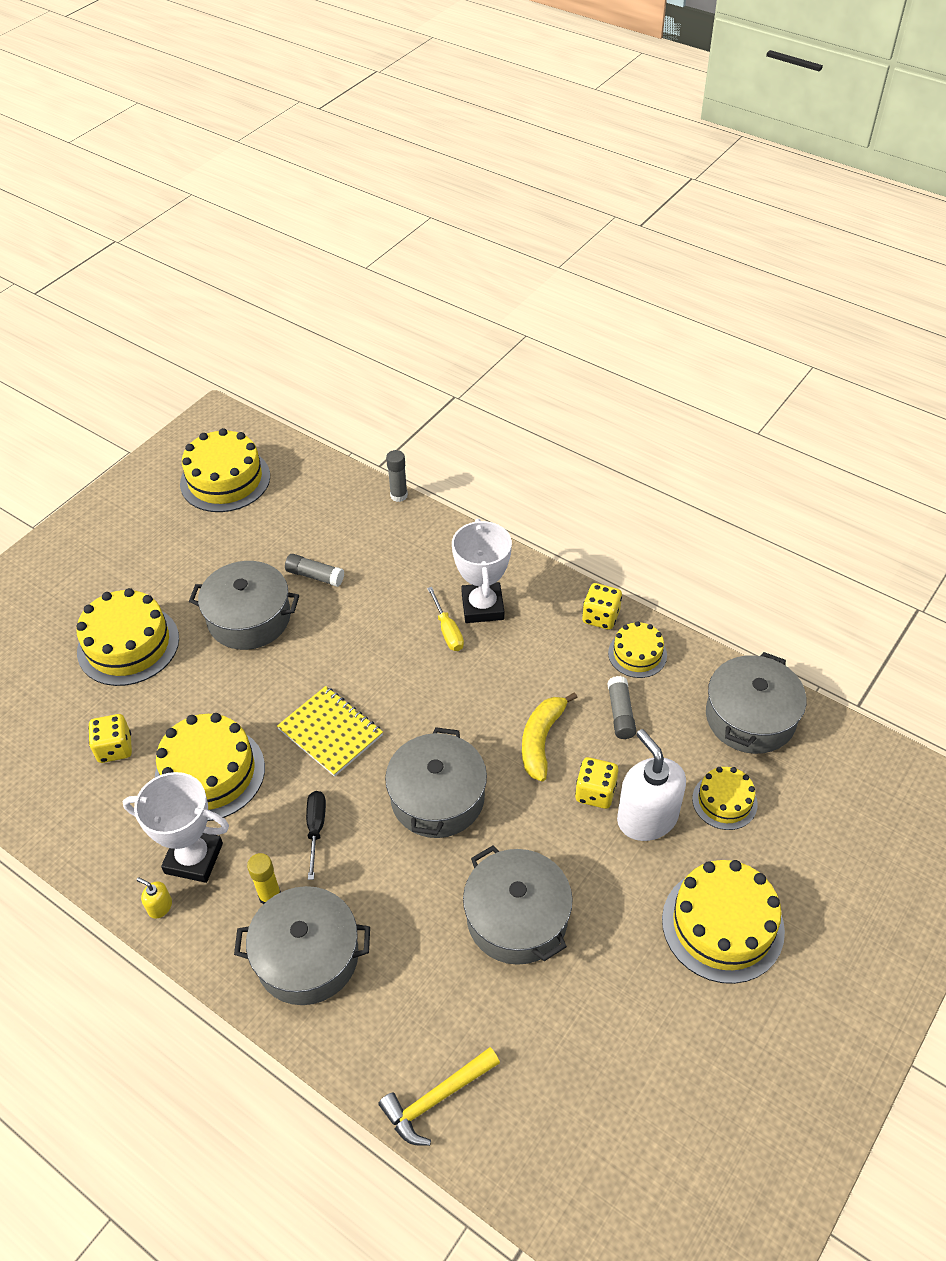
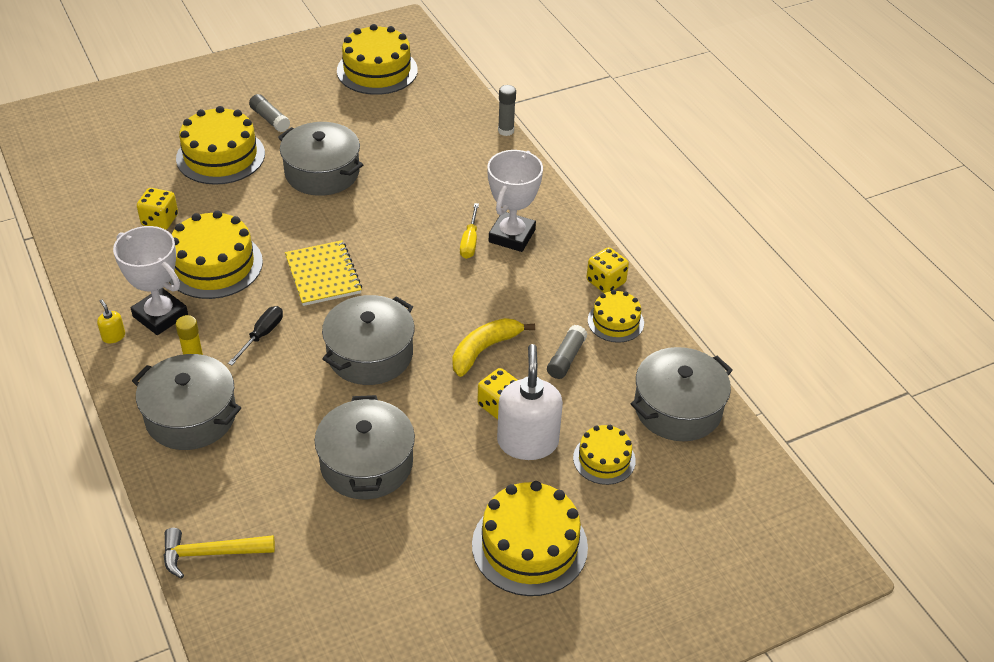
camera: 25 degrees right, 5 degrees down
(315, 576) = (394, 163): grey glue stick -> grey glue stick (270, 119)

